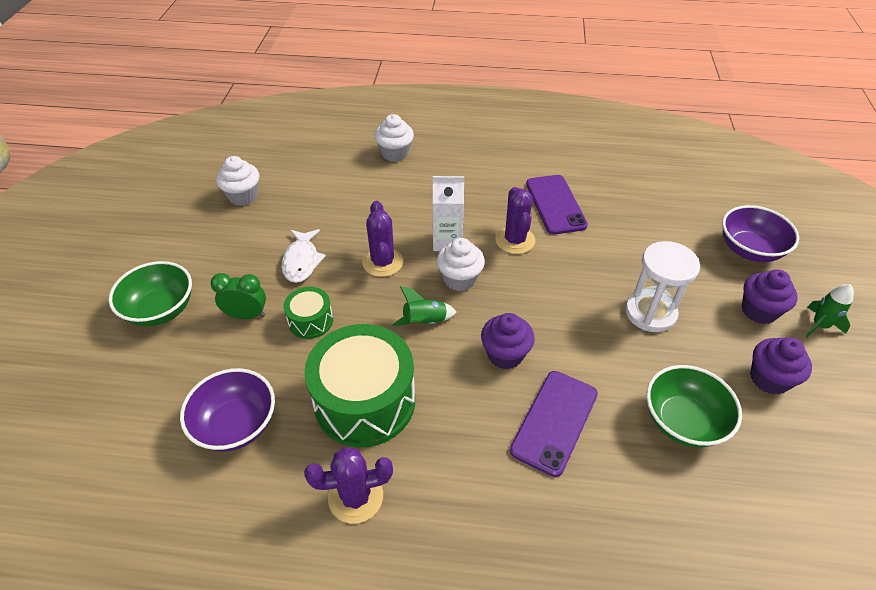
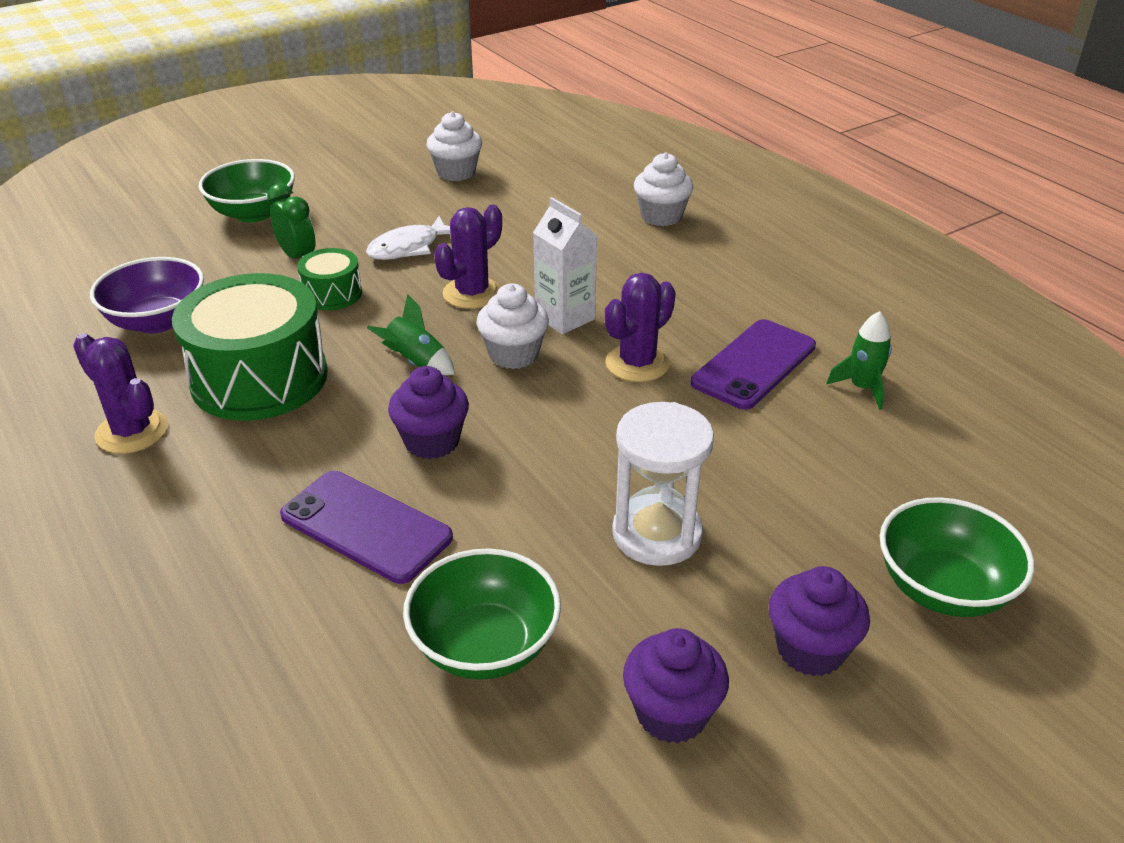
camera: 50 degrees right, 10 degrees down
(554, 421) = (366, 526): purple phone -> purple phone turned 45 degrees clockwise
(749, 250) = (943, 588): purple bowl -> green bowl
(819, 325) = (874, 739): green rocket -> green rocket (862, 388)

